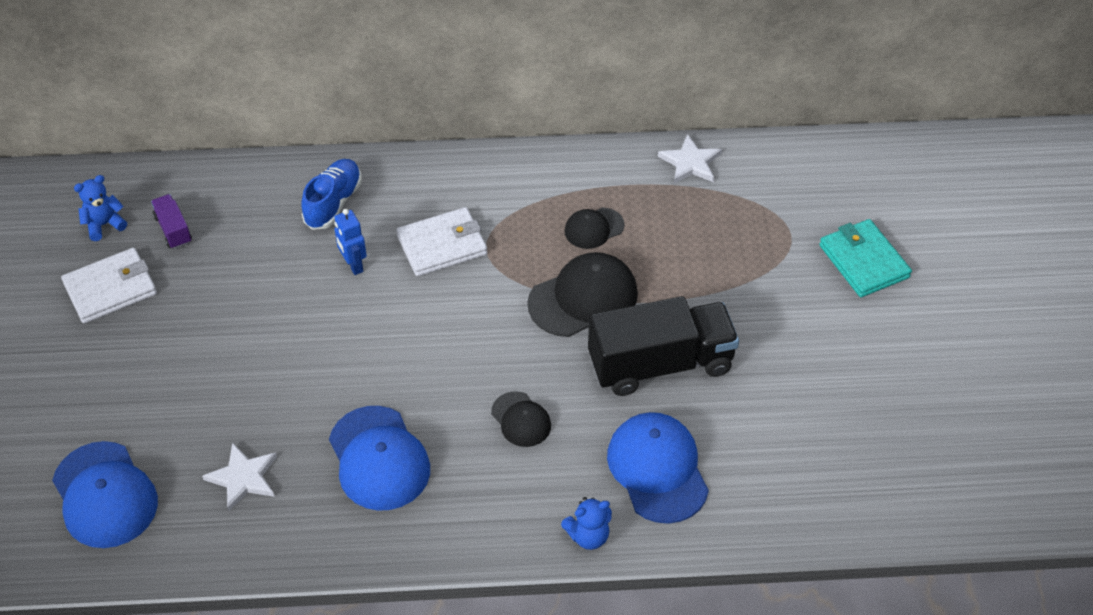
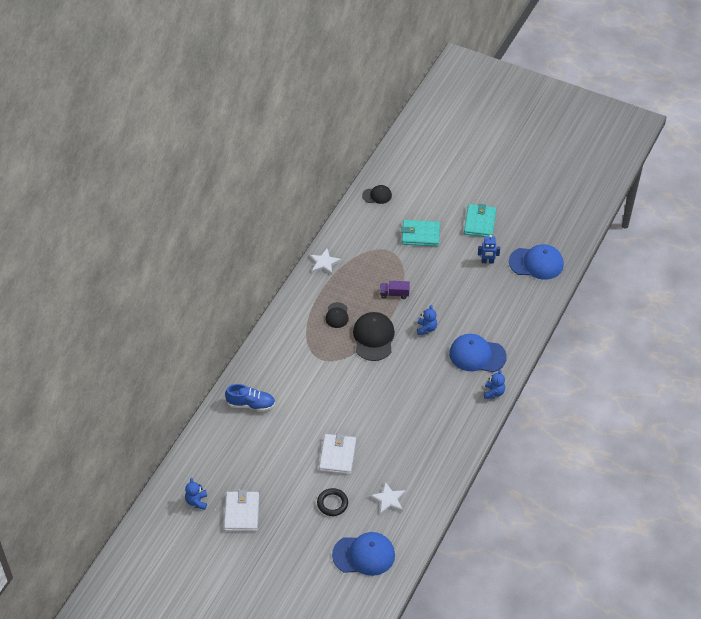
camera: 60 degrees left, 0 degrees up
(173, 229) = (221, 474): purple truck -> purple truck (394, 294)
(192, 400) = (332, 503): none -> black ring
(333, 203) = (251, 404): blue shoe -> blue shoe turned 135 degrees clockwise
(353, 265) = (295, 412): blue robot -> blue robot (487, 261)
(379, 459) = (410, 447): blue cap -> blue cap (536, 263)
(442, 245) = (307, 374): white wallet -> white wallet (337, 455)
(521, 419) = (423, 389): black cap -> black cap (377, 195)
(660, 364) = (426, 328): black truck -> blue teddy bear
(971, 334) = (480, 222): none -> turquoise wallet

